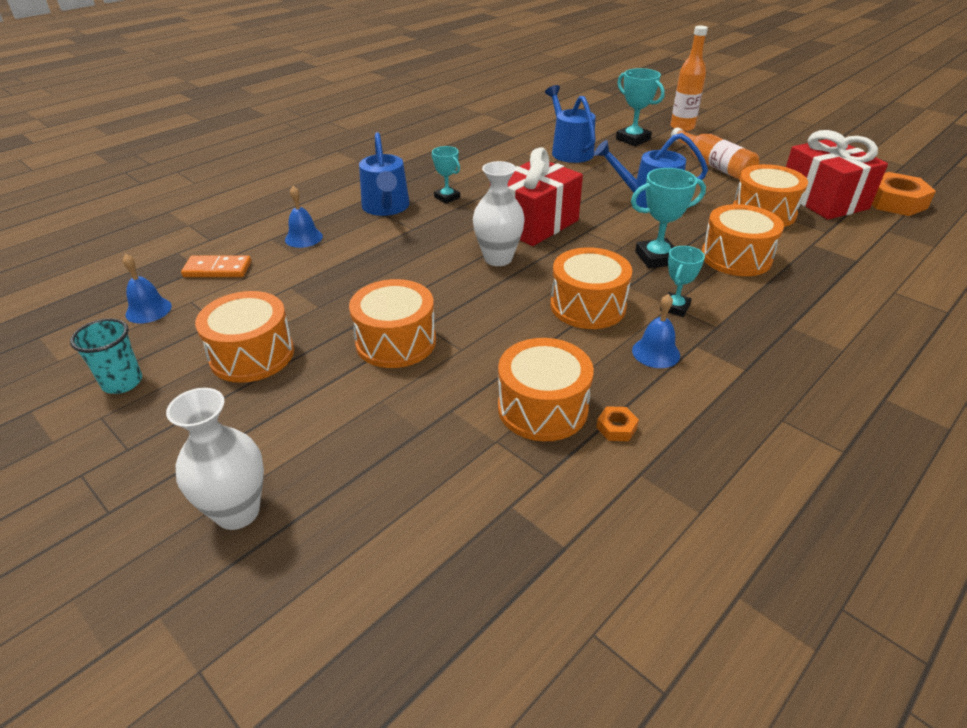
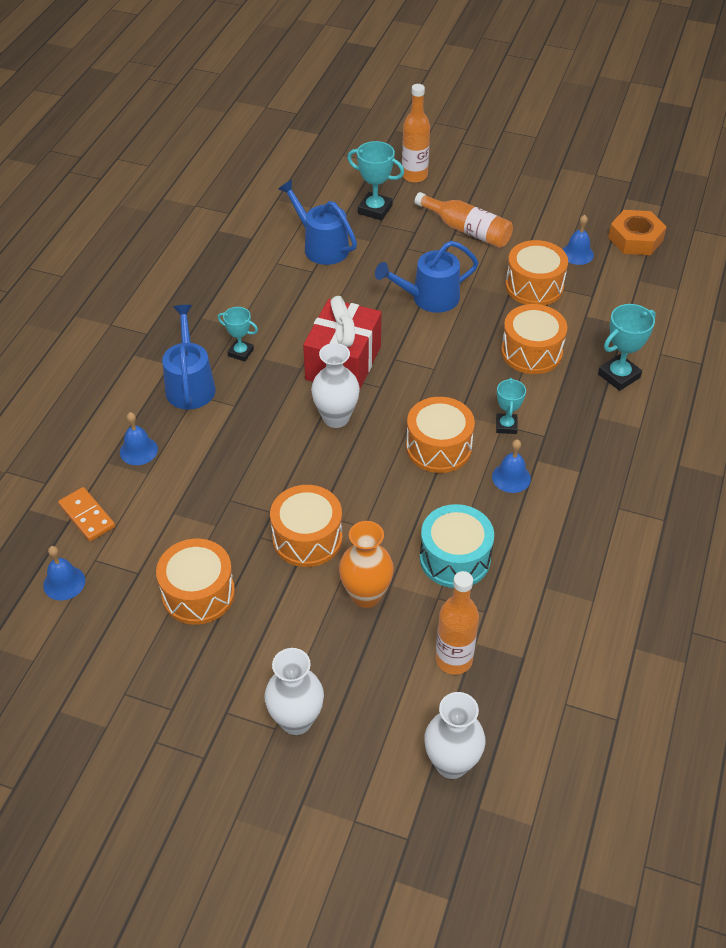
camera: 25 degrees left, 10 degrees up
(122, 382) = (112, 658): turquoise cup -> none
(217, 269) = (87, 516): orange domino -> orange domino turned 75 degrees clockwise
(380, 649) = (451, 763): none -> white vase
(386, 207) = (190, 385): blue watering can -> blue watering can turned 150 degrees counterclockwise
(416, 411) = (366, 595): none -> orange vase
(471, 515) = (453, 659): none -> orange bottle
(542, 408) = (455, 558): orange drum -> turquoise drum
(616, 428) = (513, 556): orange nut -> none
(656, 258) = (468, 373): turquoise trophy -> turquoise trophy (619, 376)
(822, 200) = (577, 254): red gift -> blue bell

